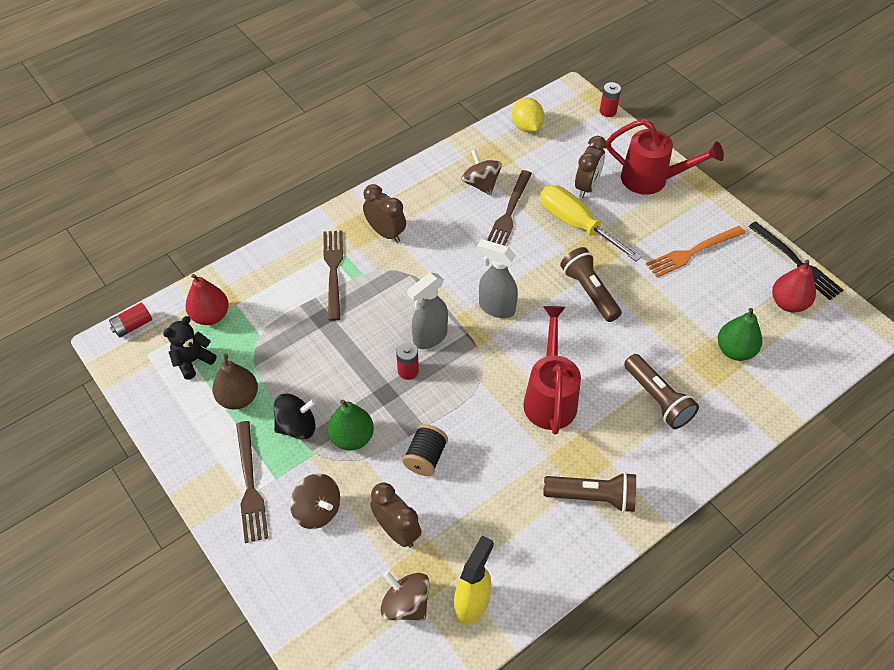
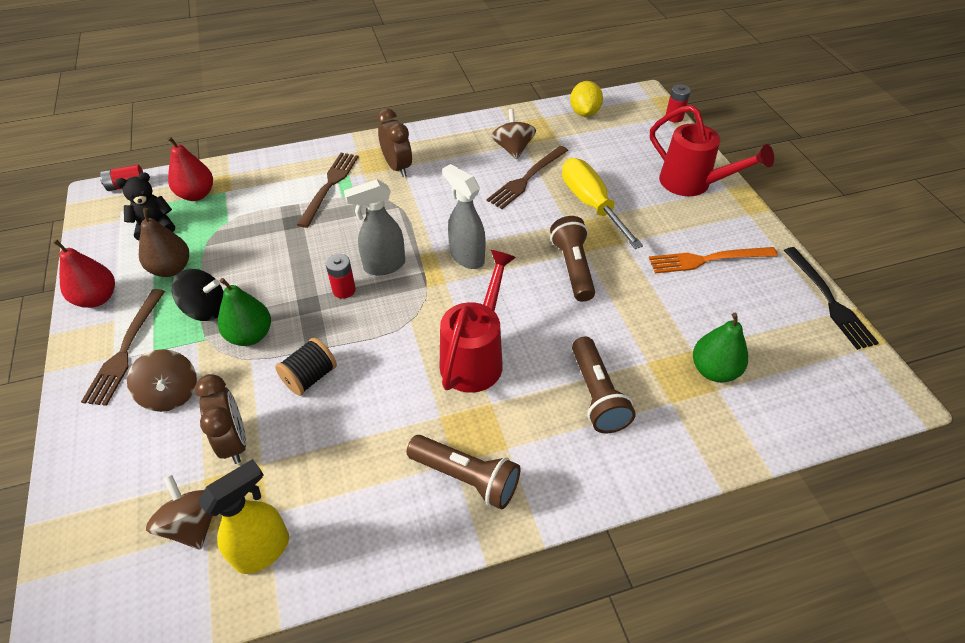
camera: 20 degrees right, 5 degrees down
(586, 187) = (619, 174): brown clock -> none
(788, 303) = (801, 339): red pear -> red pear (97, 298)

